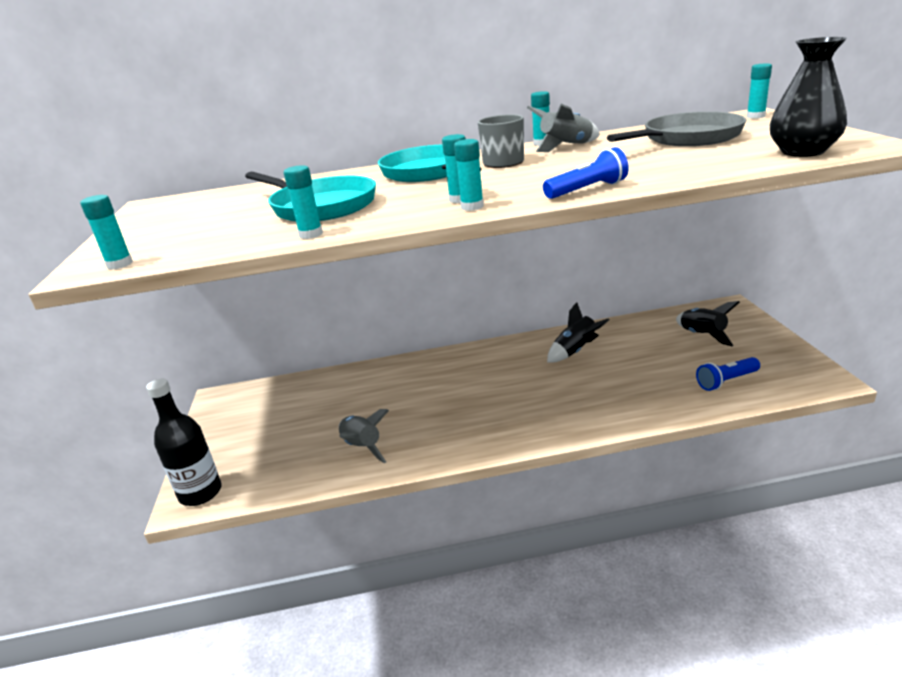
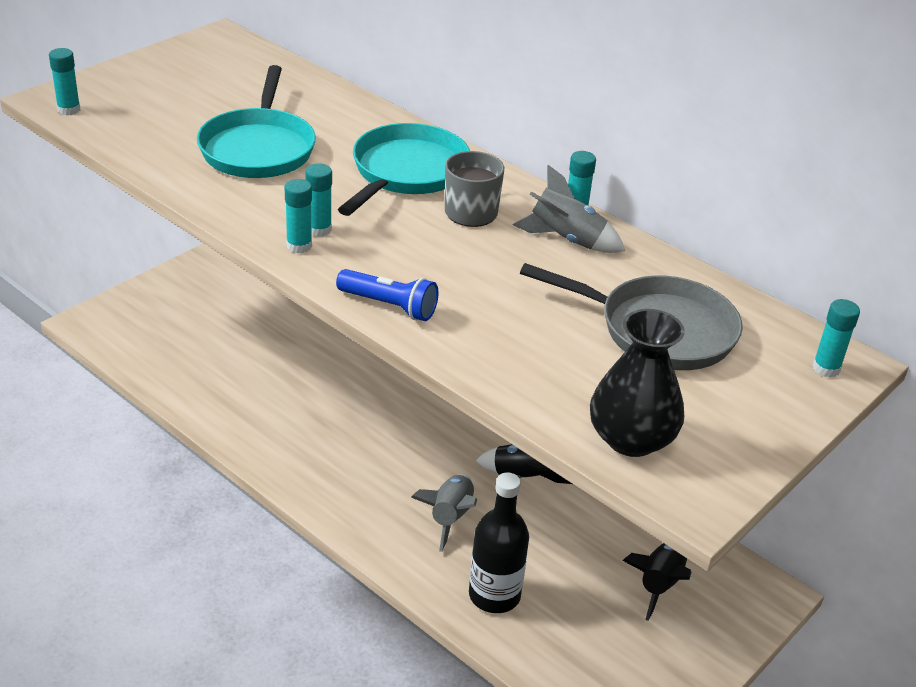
camera: 45 degrees right, 10 degrees up
(200, 493) = (102, 323): black bottle -> black bottle (494, 595)
(311, 234) = (179, 178): turquoise glue stick -> none
(362, 447) = (228, 390): grey rocket -> grey rocket (450, 517)
(726, 381) = (558, 637): blue flashlight -> none

